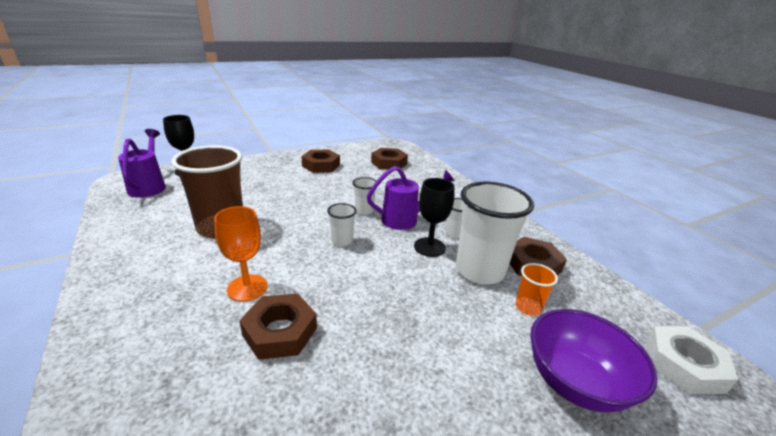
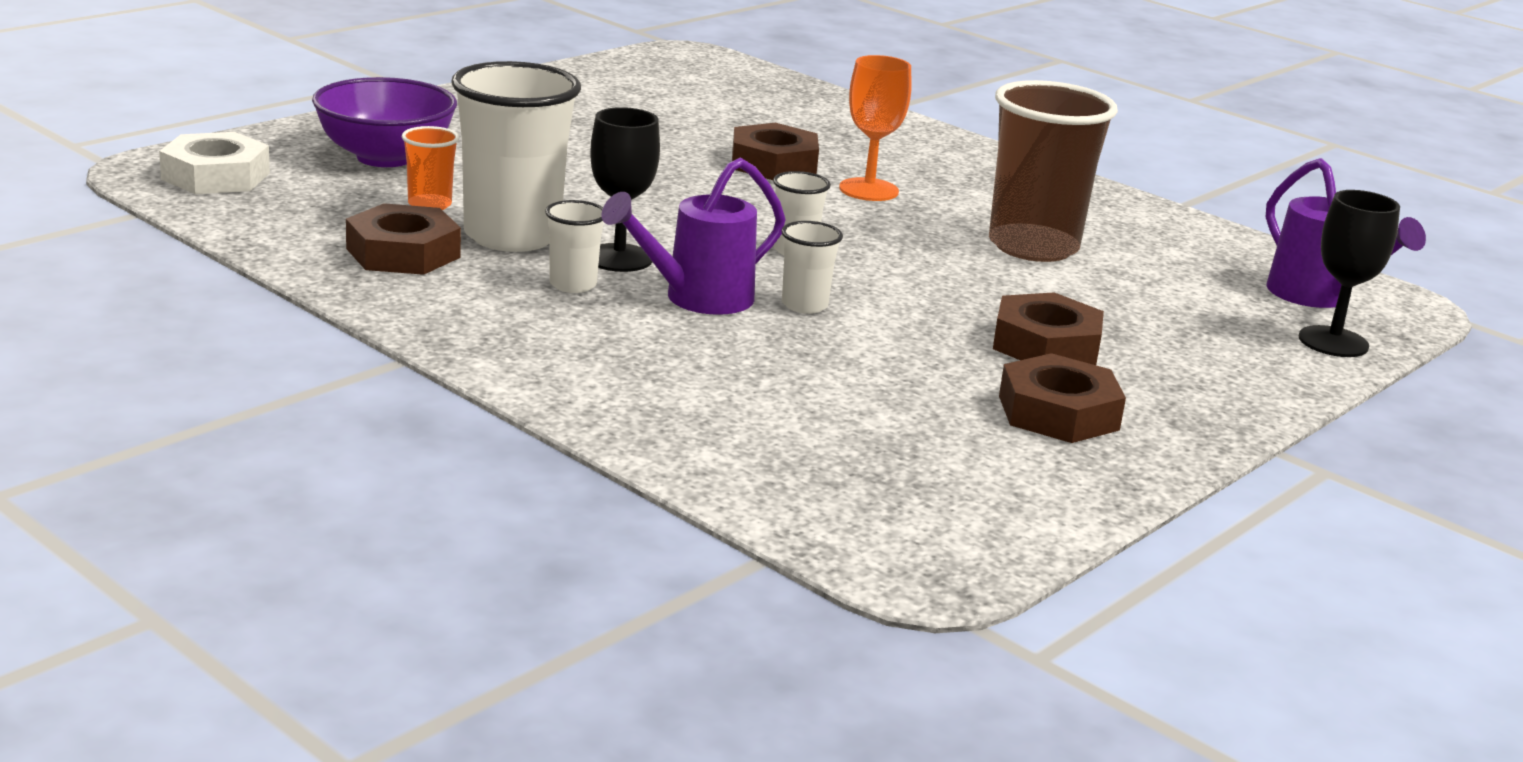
camera: 160 degrees right, 5 degrees down
(389, 163) = (866, 458): brown nut -> brown nut (1046, 345)

